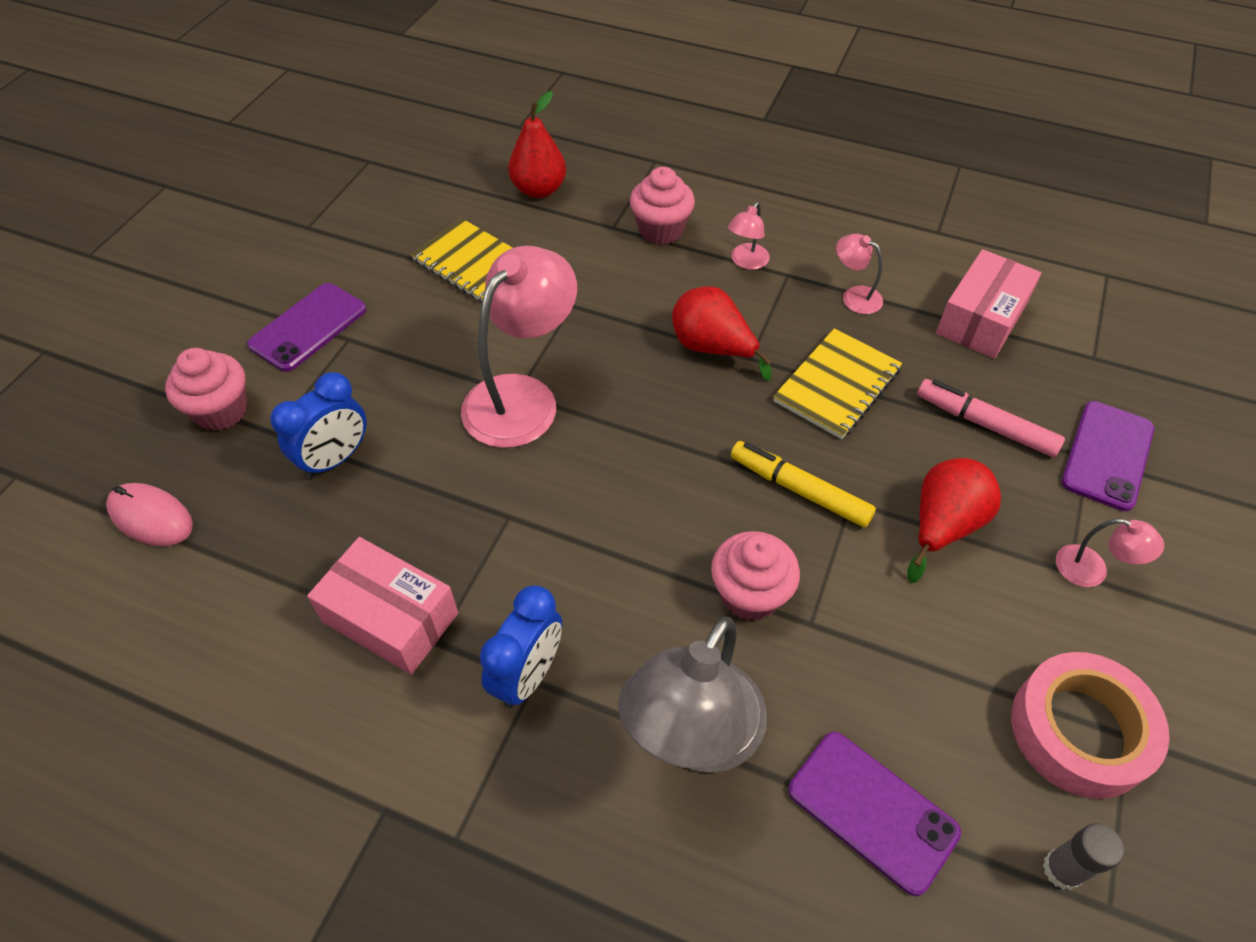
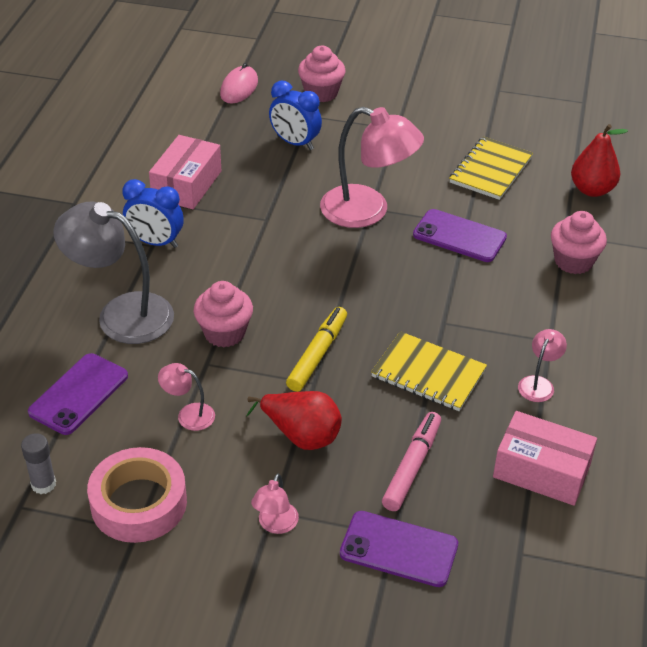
camera: 80 degrees right, 10 degrees down
(308, 327) = (401, 110): purple phone -> purple phone (459, 236)
(712, 348) = (446, 301): red pear -> none
(746, 262) = (555, 314): pink lamp -> pink lamp (188, 414)

